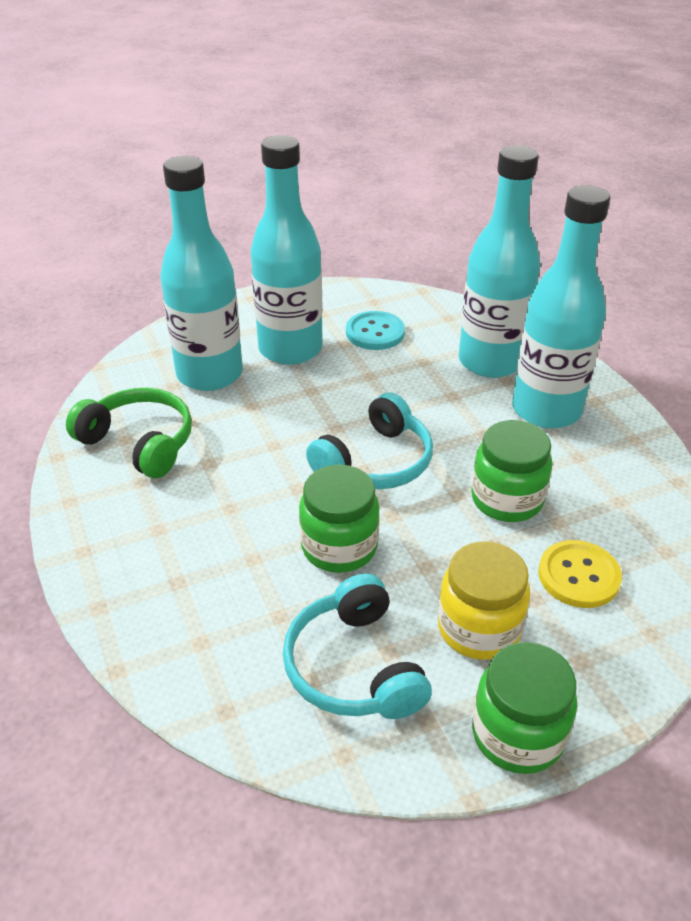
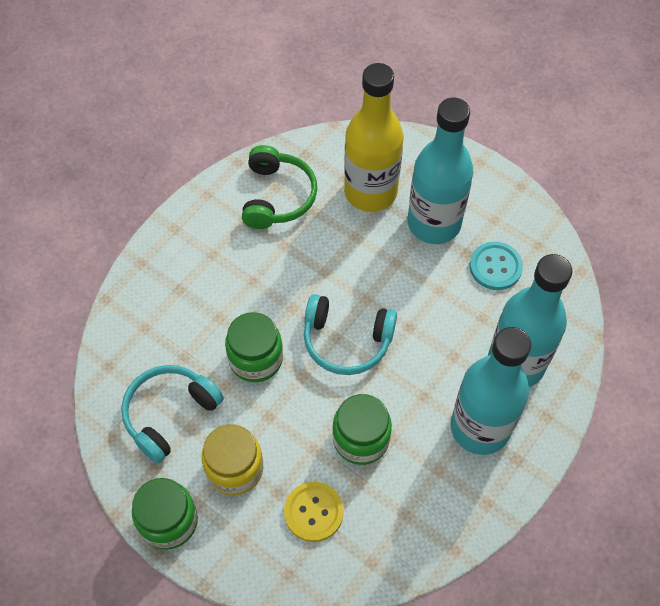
camera: 60 degrees right, 20 degrees up
(210, 374) = (370, 192): turquoise bottle -> yellow bottle

